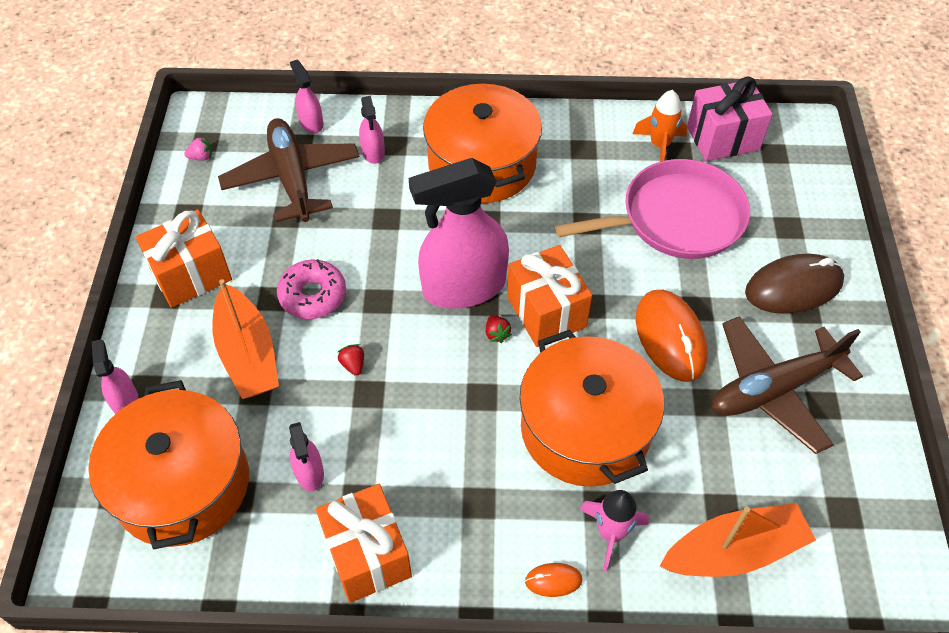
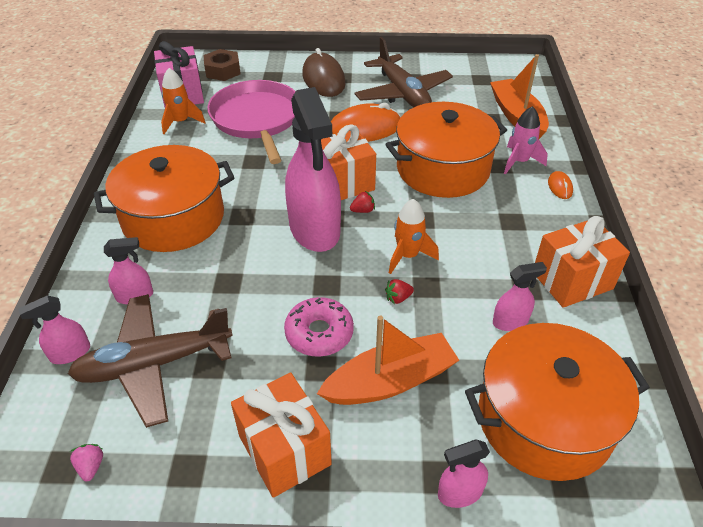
camera: 90 degrees left, 10 degrees down
(417, 377) = (408, 256): none -> orange rocket
(790, 171) = (223, 71): none -> brown nut

